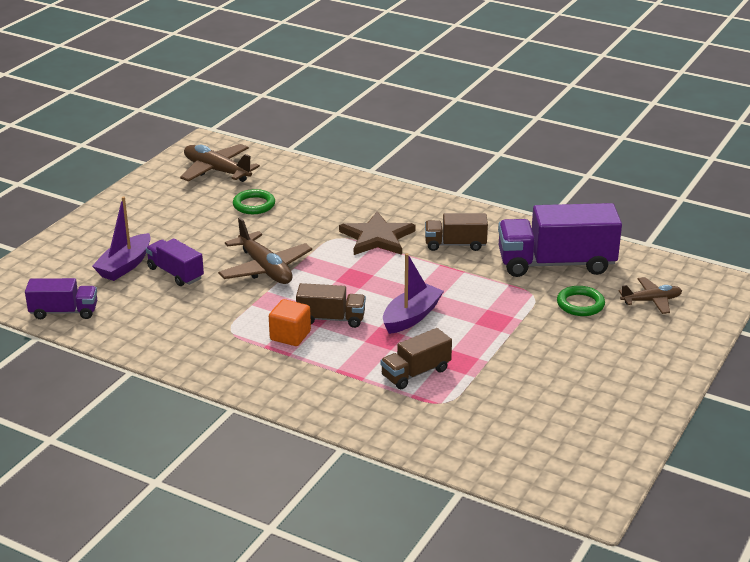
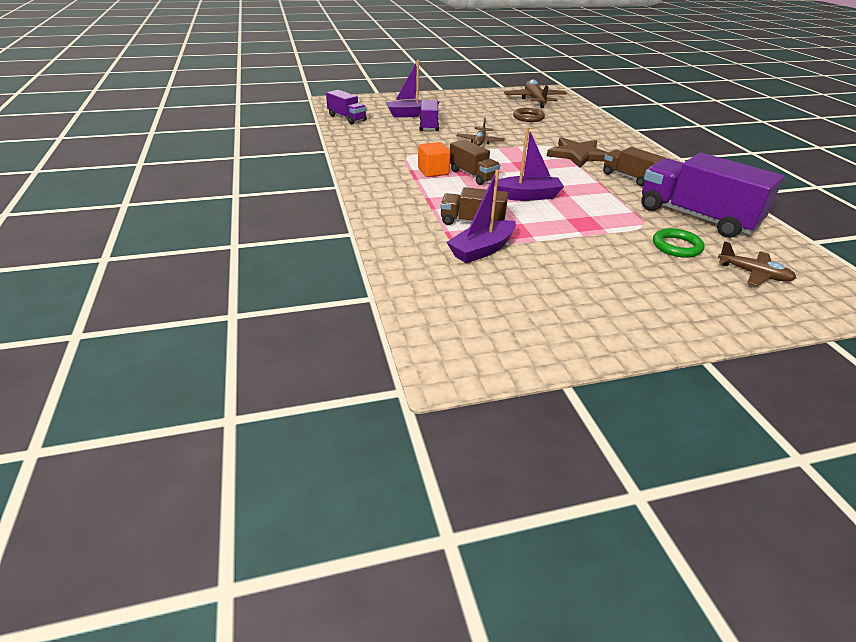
camera: 45 degrees right, 5 degrees up
(254, 205) = (528, 117): green ring -> brown ring
(265, 269) = (480, 142): brown plane -> brown plane, size x0.63
(466, 396) = (482, 250): none -> purple boat

